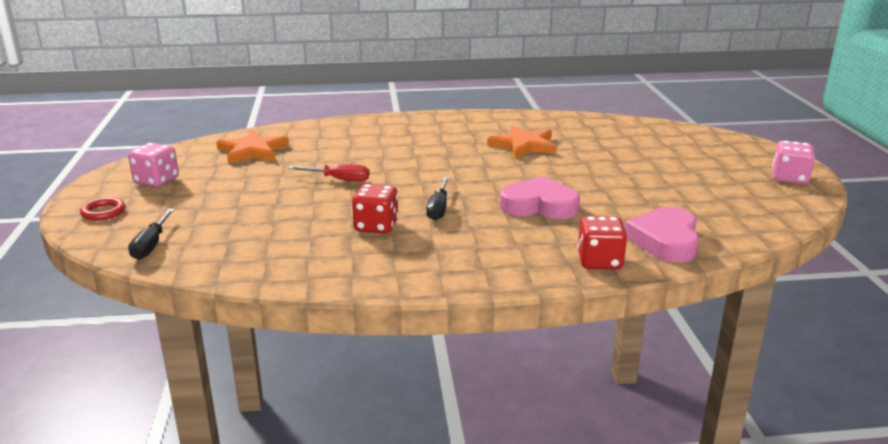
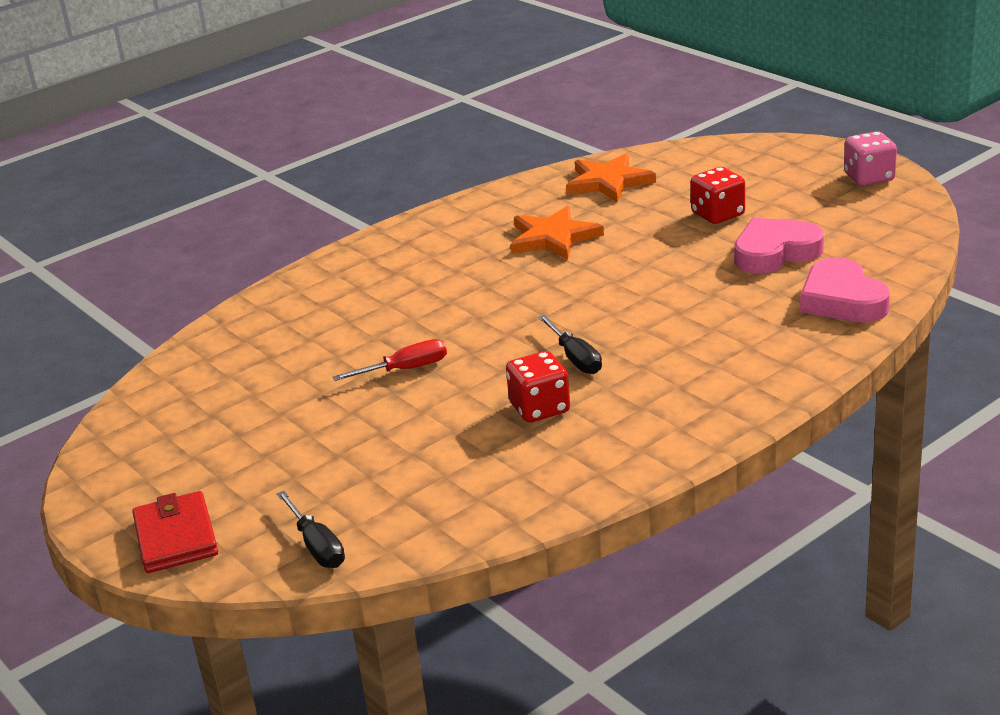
camera: 30 degrees left, 5 degrees up
(103, 212) = (176, 537): red ring -> red wallet
(156, 181) = (170, 469): pink dice -> none
(252, 151) = (228, 376): orange star -> orange star (608, 182)
(539, 205) = (674, 310): pink heart -> pink heart (775, 252)
(599, 261) = (812, 349): red dice -> red dice (718, 214)

